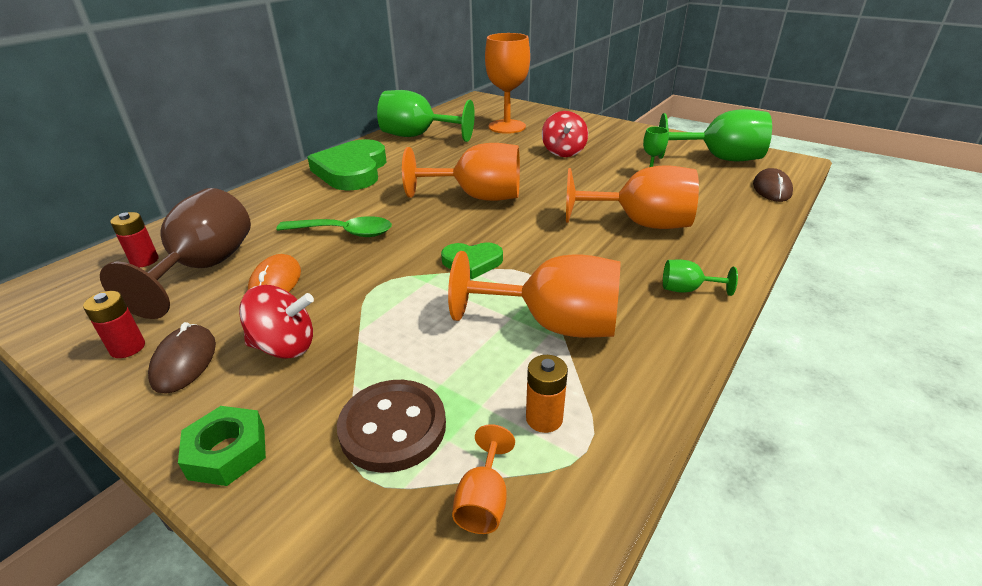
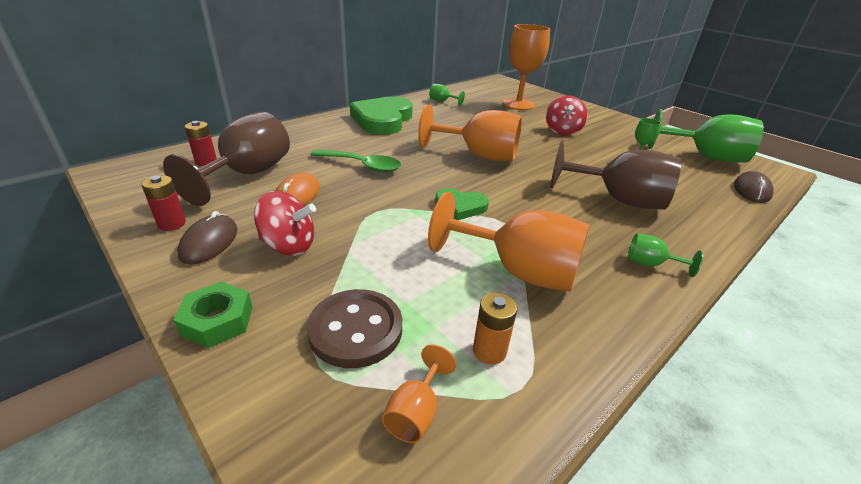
camera: 10 degrees right, 0 degrees up
(417, 136) = (442, 101): green goblet -> green goblet, size x0.45
(640, 223) = (618, 200): orange goblet -> brown goblet

